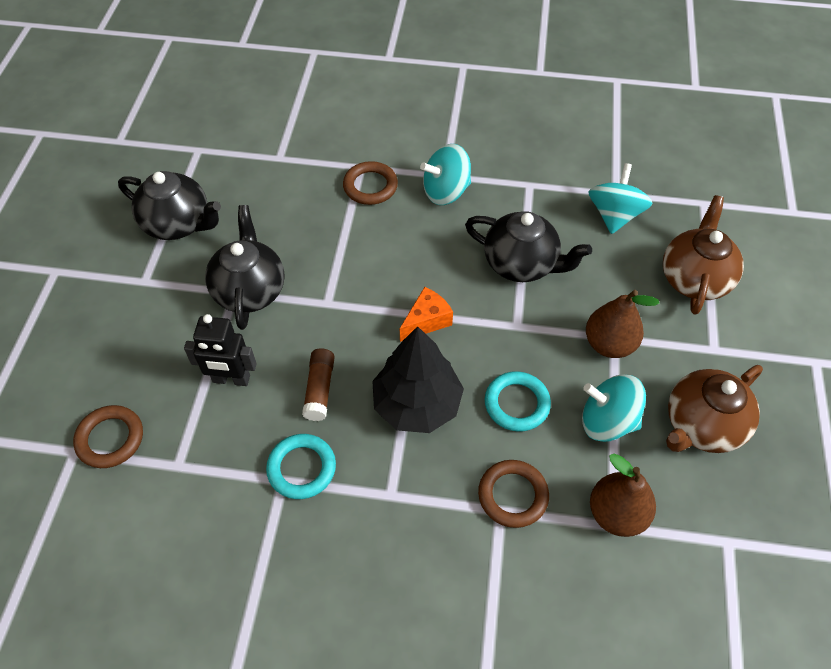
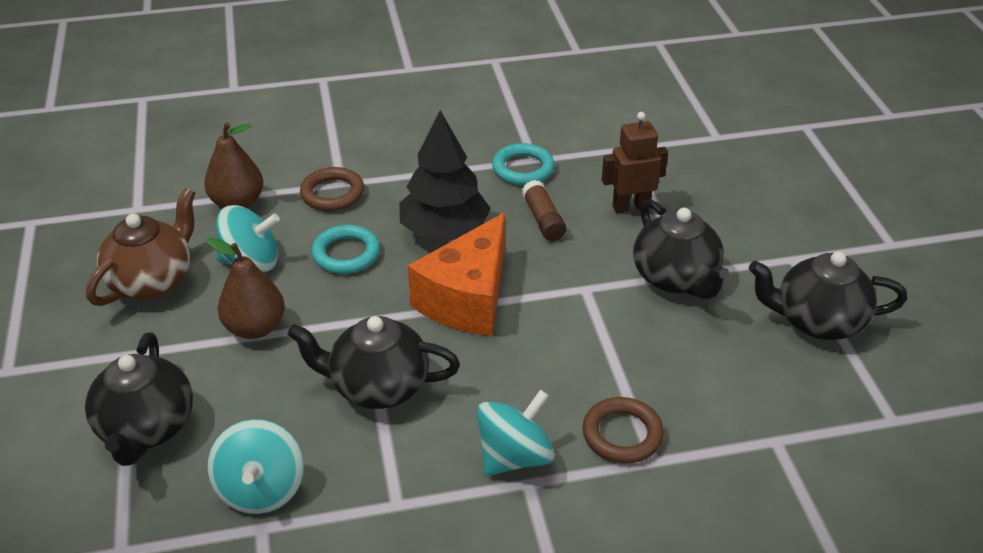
camera: 160 degrees right, 15 degrees down
(110, 439) = (696, 149): brown ring -> none
(231, 379) = (631, 207): black robot -> brown robot
(426, 321) = (467, 298): orange cheese -> orange cheese, size x1.93
(694, 279) = (146, 428): brown teapot -> black teapot

